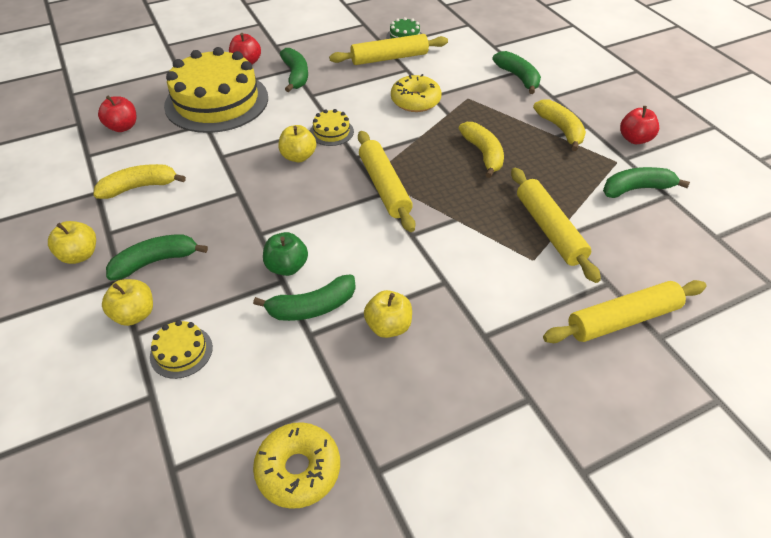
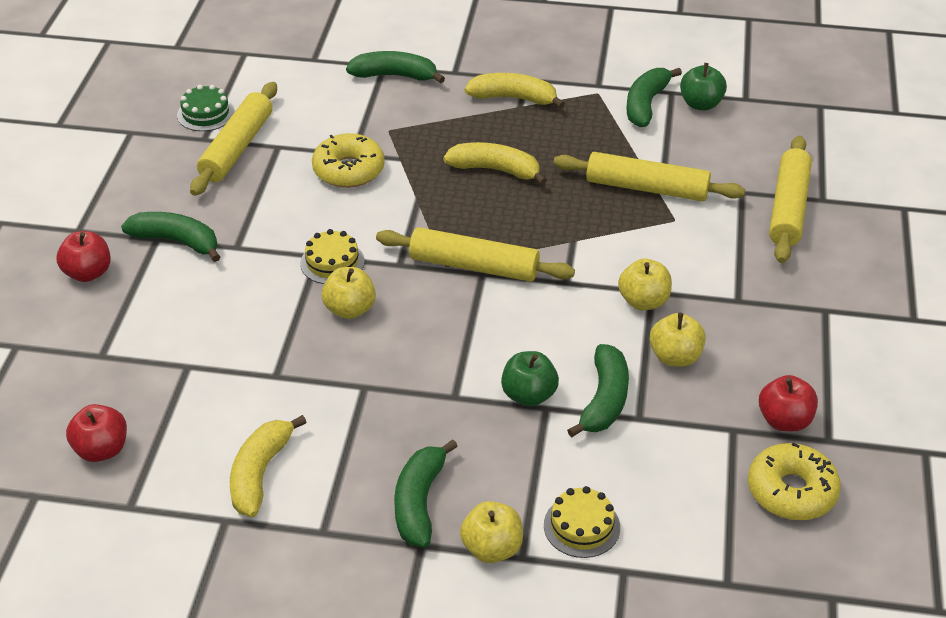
camera: 55 degrees left, 5 degrees down
(80, 255) = (341, 571): yellow apple -> yellow apple (643, 301)
(216, 101) = (149, 336): yellow cake -> none
(634, 139) = (578, 62): red apple -> red apple (784, 420)
(675, 215) = (701, 104): none -> green apple

